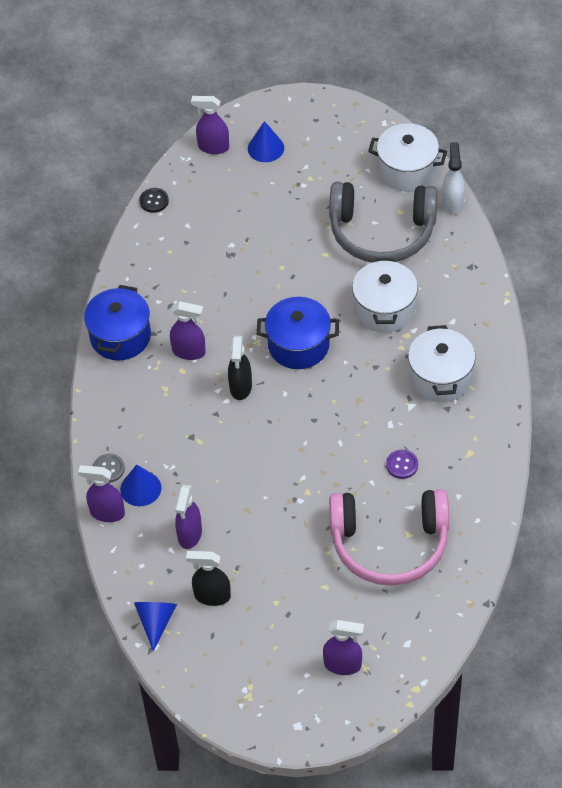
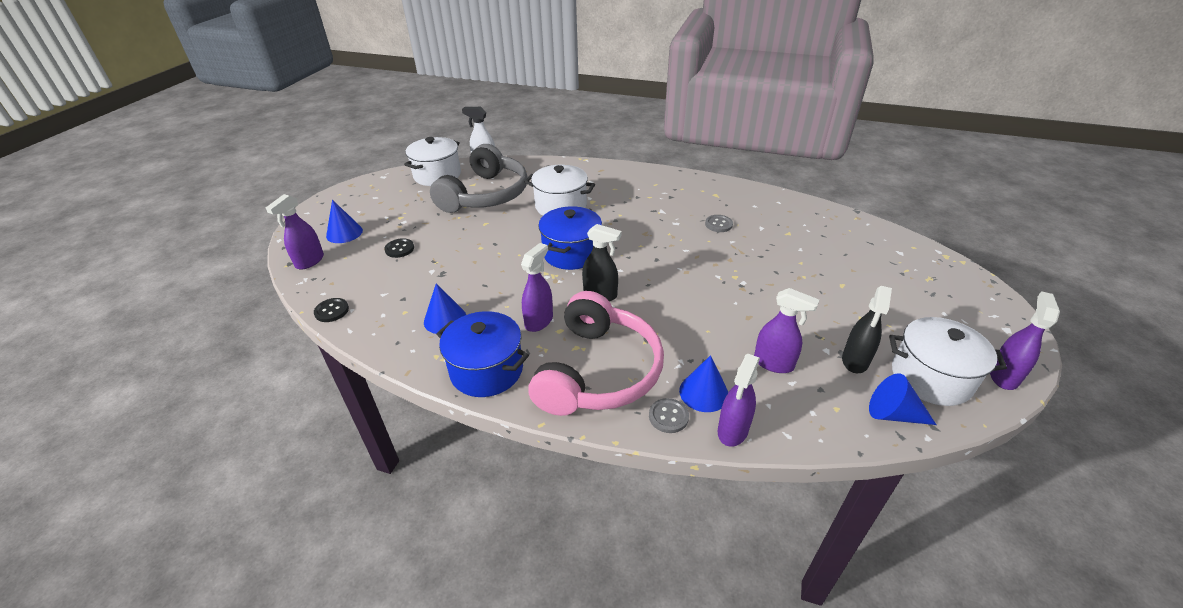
camera: 75 degrees left, 15 degrees down
(169, 284) = (445, 319): none -> blue cone
(256, 204) = (399, 249): none -> black button
(343, 665) = (929, 289): purple spray bottle -> purple spray bottle (1003, 376)
(389, 543) = (797, 243): pink headphones -> pink headphones (598, 371)
(402, 465) = (718, 224): purple button -> grey button
(440, 377) = (640, 194): white pot -> white pot (931, 378)

